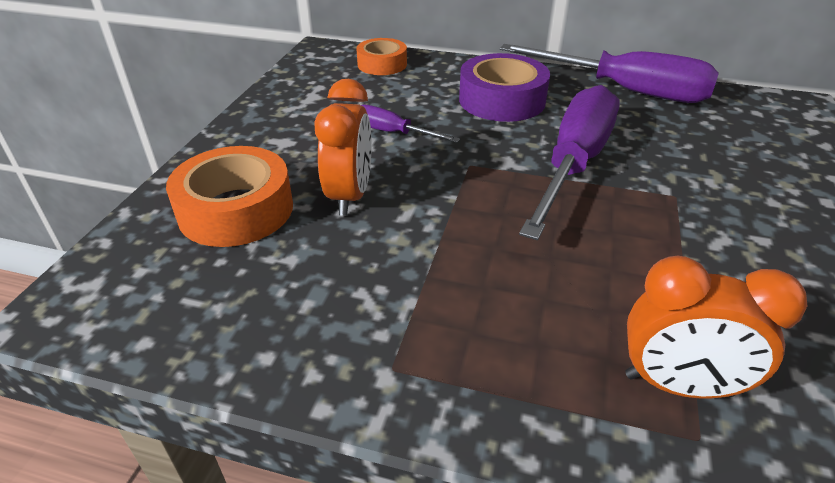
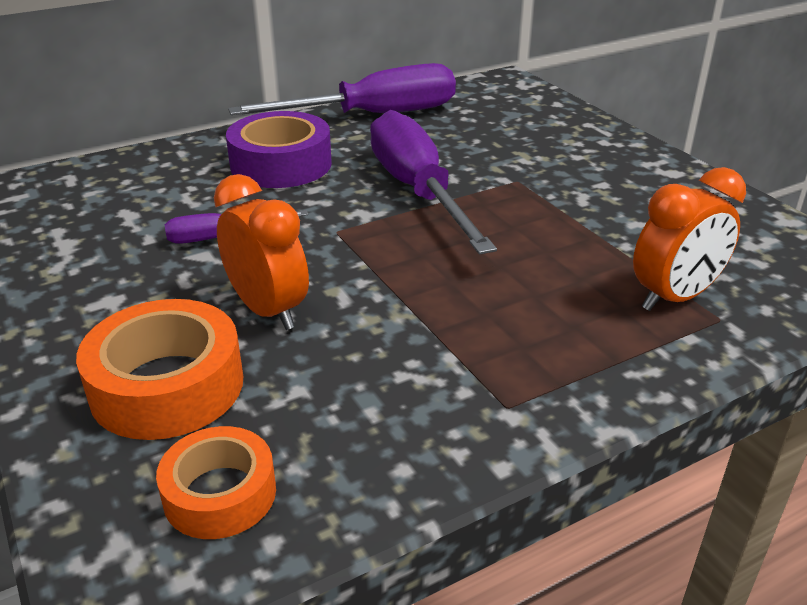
camera: 45 degrees left, 5 degrees down
(382, 64) = (98, 179): orange tape -> orange tape (220, 494)

